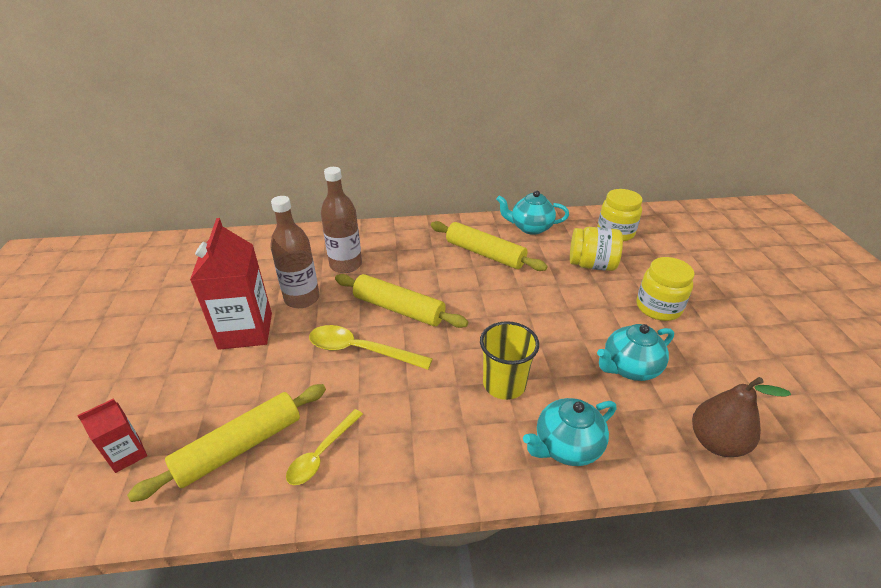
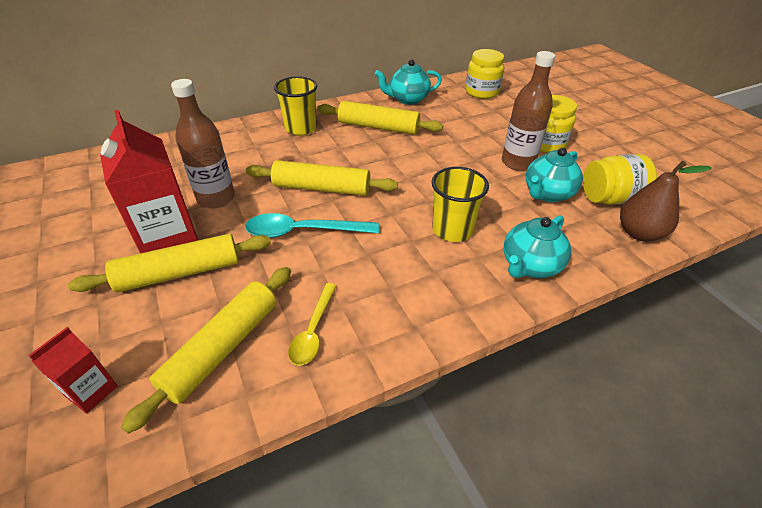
camera: 20 degrees left, 5 degrees up
(240, 364) = (180, 273): none -> yellow rolling pin
(346, 265) = (246, 160): brown bottle -> brown bottle (518, 162)
(360, 350) = (303, 231): yellow spoon -> turquoise spoon
(409, 241) = (300, 128): none -> yellow cup
(592, 265) = (476, 120): yellow jar -> yellow jar (610, 198)

